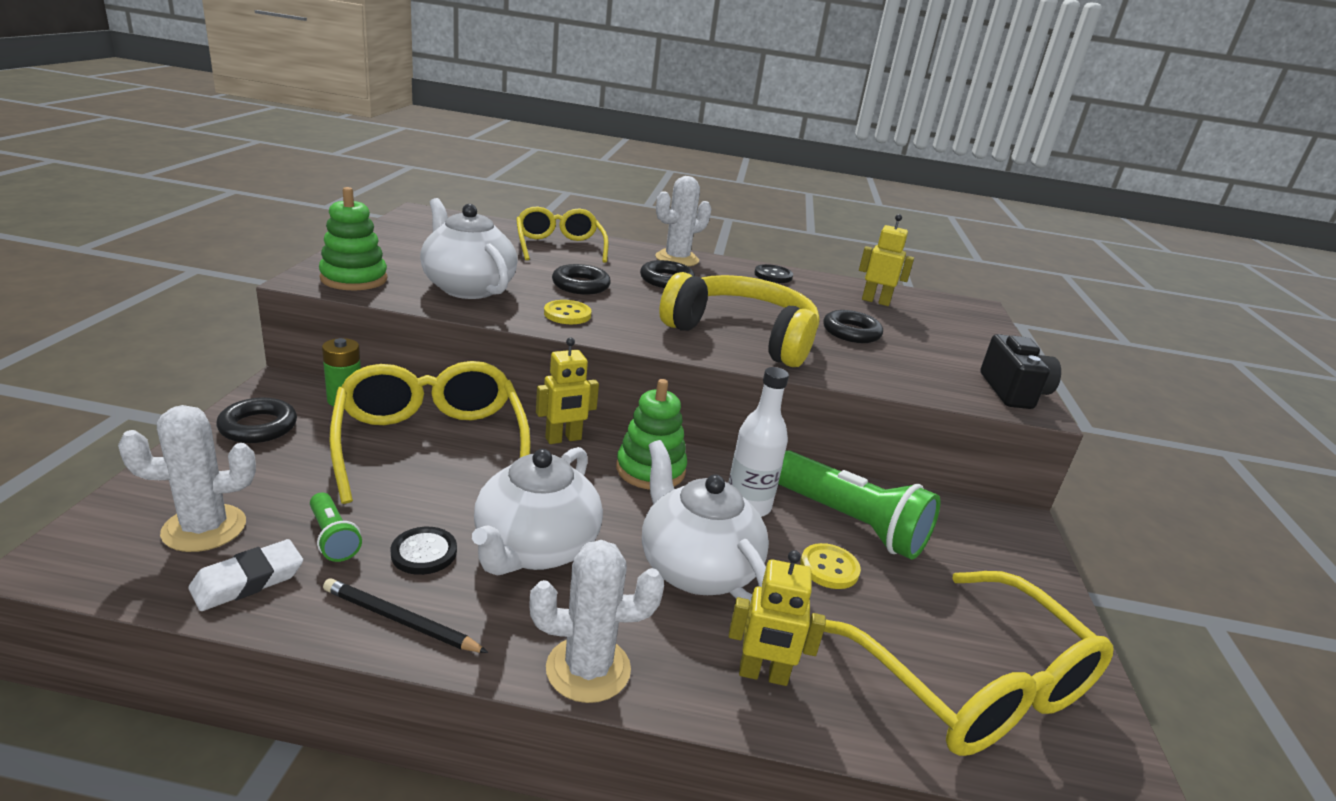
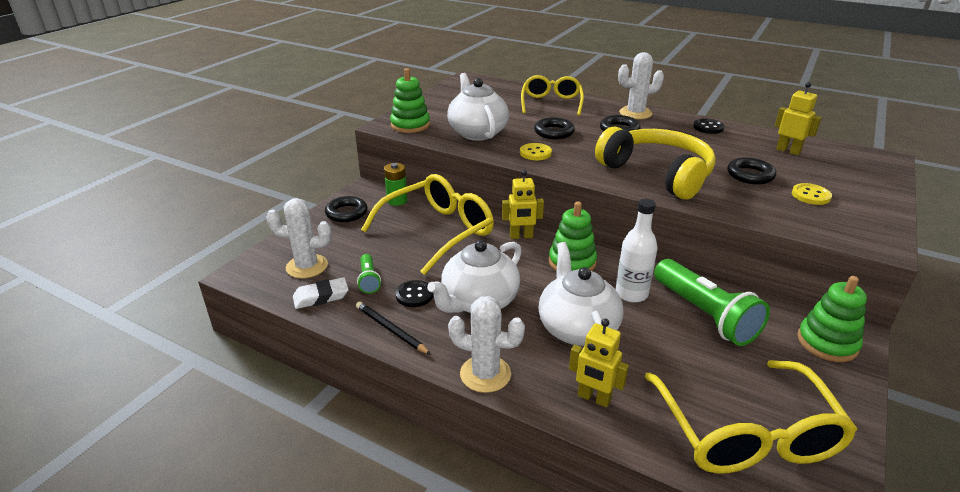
camera: 25 degrees right, 5 degrees up
(431, 443) = (438, 231): yellow glasses -> yellow glasses turned 45 degrees clockwise
(829, 568) = (673, 342): yellow button -> yellow button (810, 195)
(999, 538) = (827, 343): none -> green stacking toy
(1013, 392) = (871, 231): black camera -> none

